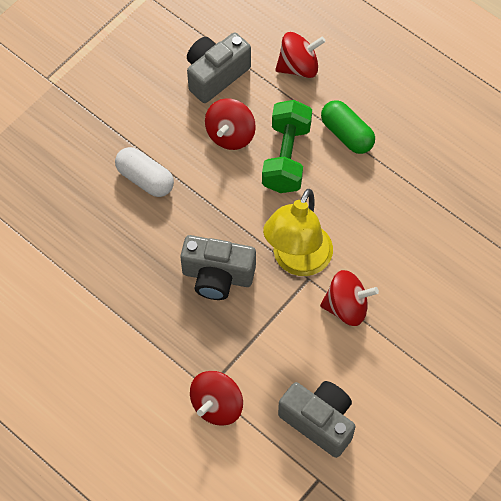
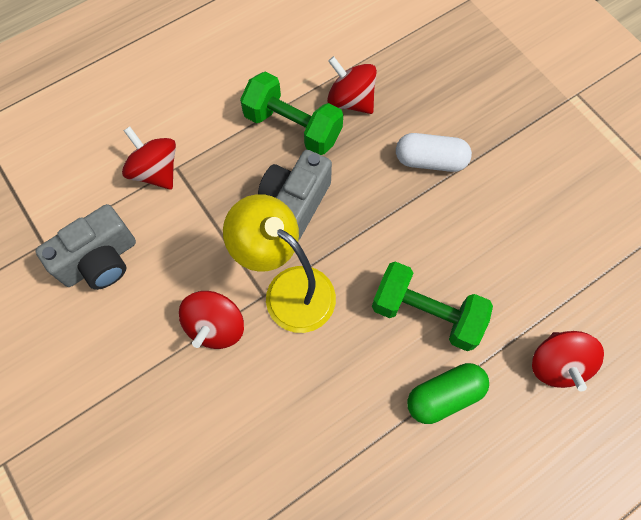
camera: 105 degrees right, 5 degrees up
(138, 298) = (292, 127): none -> green dumbbell
(145, 179) = (430, 160): white capsule -> white capsule turned 45 degrees clockwise
(215, 75) = (557, 263): grey camera -> none
(230, 135) = (470, 259): red spinning top -> red spinning top (351, 100)

